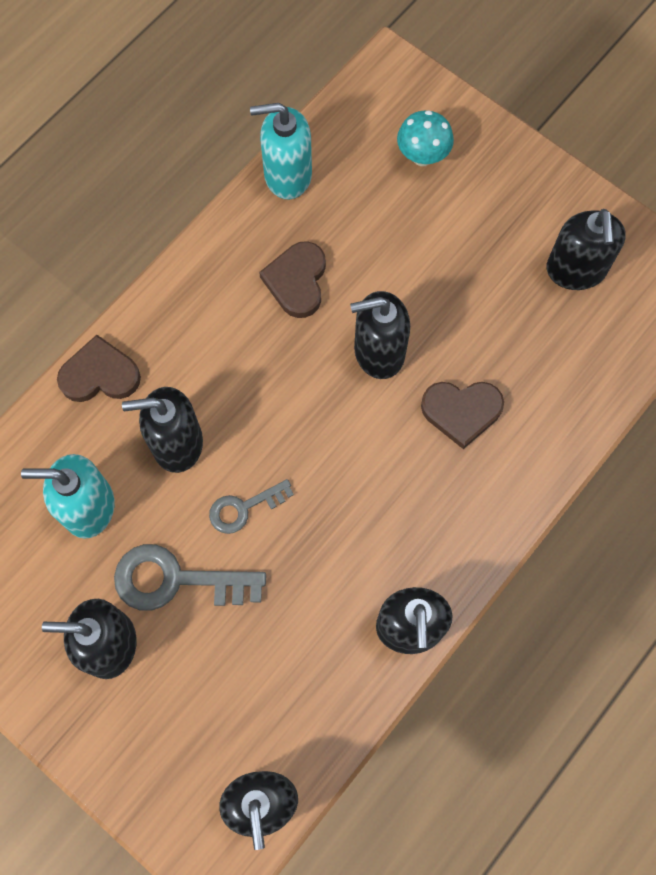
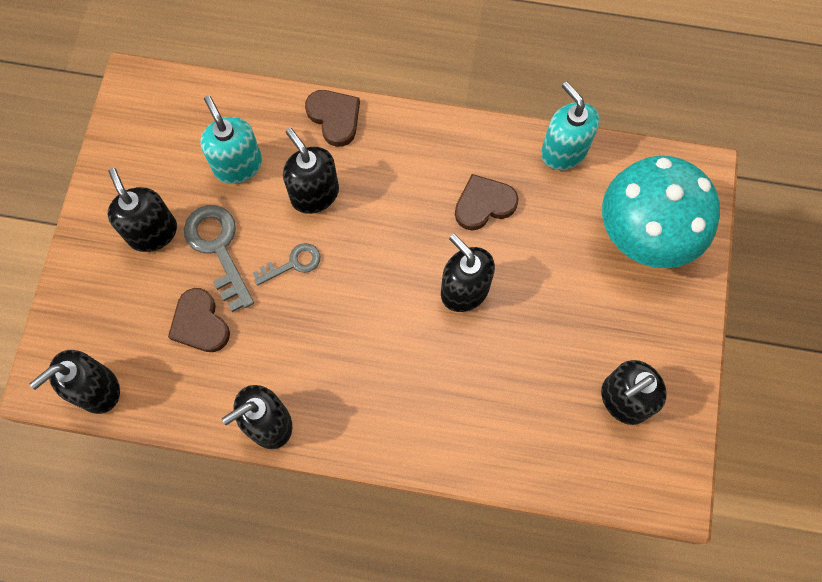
camera: 60 degrees right, 0 degrees up
(244, 508) = (293, 263): grey key -> grey key turned 120 degrees clockwise
(422, 156) = (643, 236): turquoise mushroom -> turquoise mushroom, size x2.24
(461, 411) = (453, 374): brown heart -> brown heart (200, 323)

